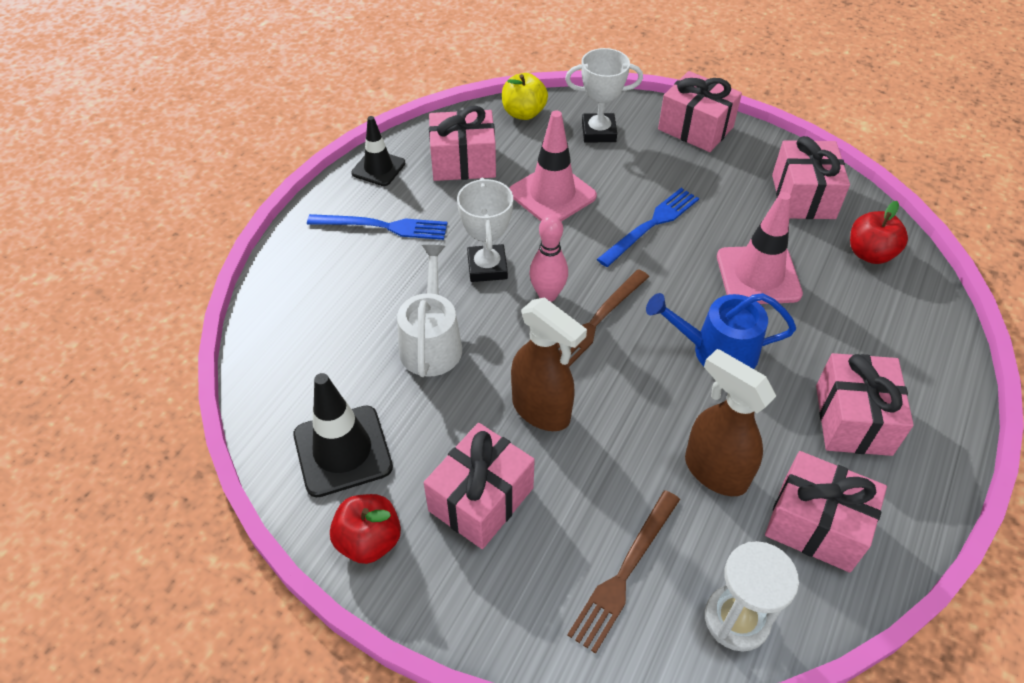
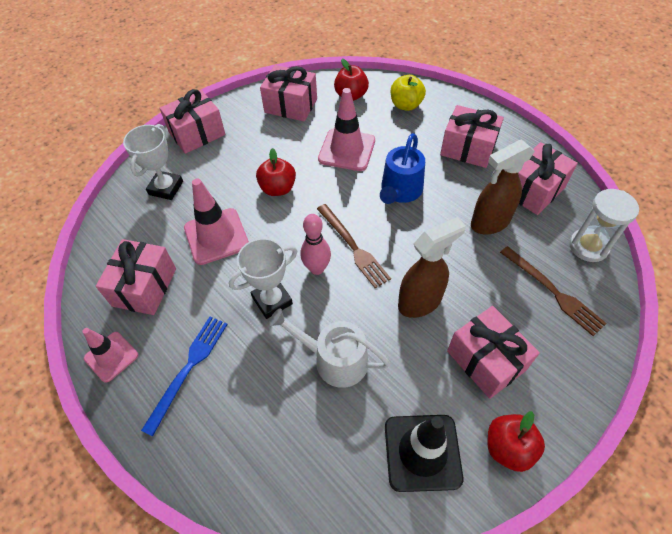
camera: 70 degrees left, 5 degrees up
(378, 168) = (111, 356): black traffic cone -> pink traffic cone
(487, 267) = (272, 300): white trophy -> white trophy turned 45 degrees counterclockwise
(523, 113) = (112, 229): yellow apple -> yellow apple (406, 105)
(650, 225) = (278, 188): blue fork -> red apple

